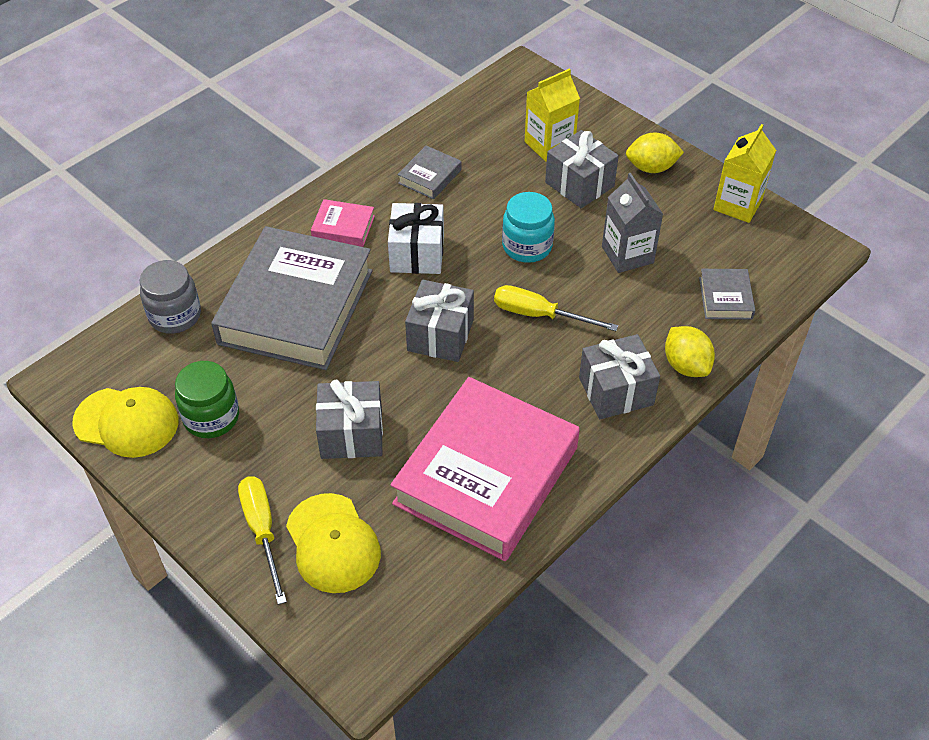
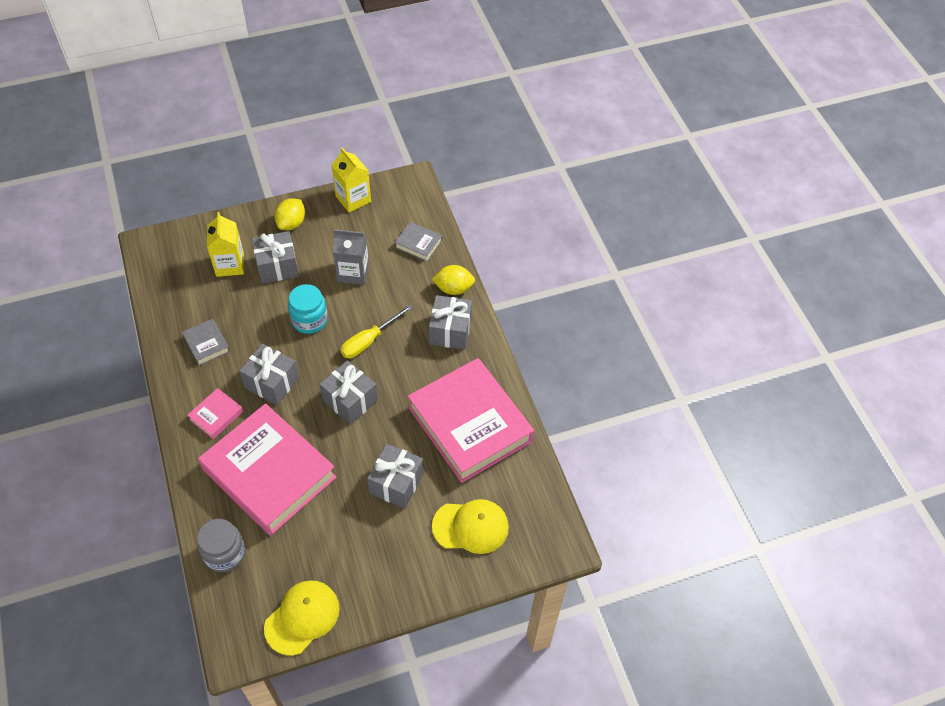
camera: 65 degrees left, 5 degrees up
(211, 417) = (332, 561): green jar -> none
(262, 531) = (440, 563): yellow screwdriver -> none
(296, 307) = (269, 473): grey book -> pink book
(417, 253) = (272, 383): white gift -> grey gift

